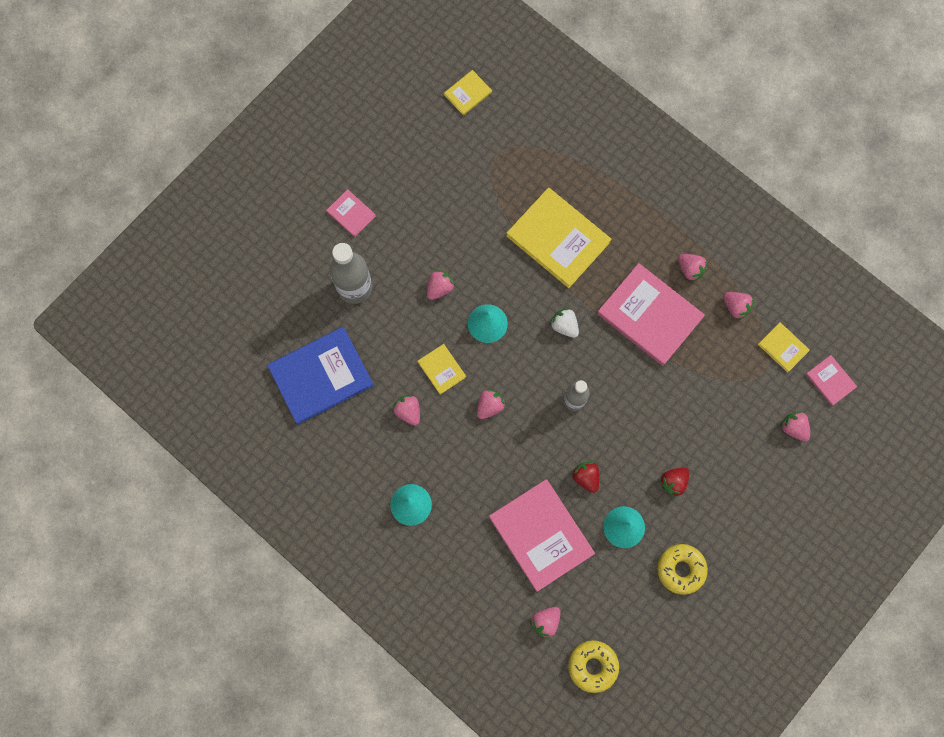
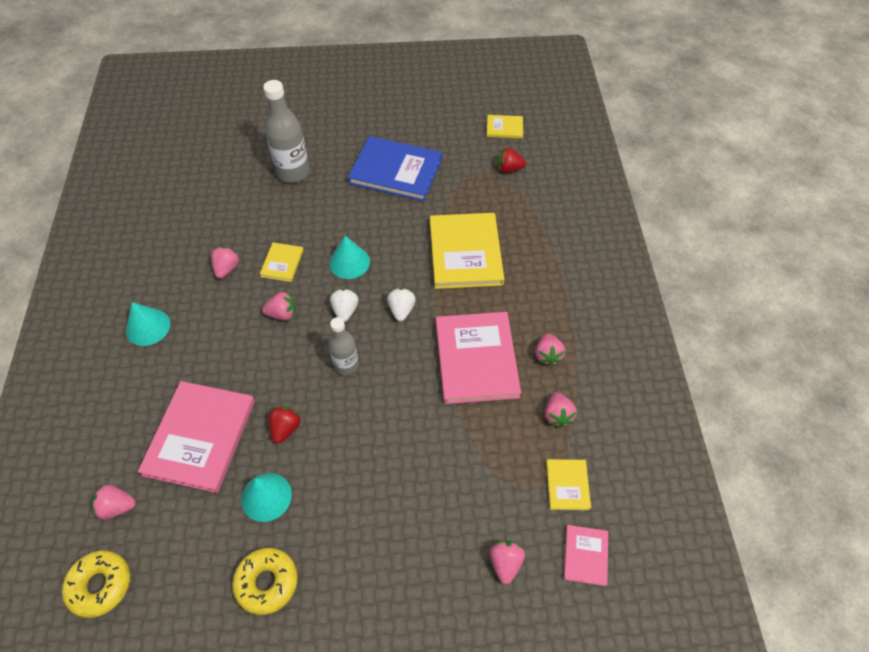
camera: 45 degrees right, 20 degrees down
(321, 376) = (205, 202): blue book -> blue book (396, 171)
(351, 213) = (345, 134): pink book -> none
(439, 288) = (345, 216): pink strawberry -> none
(528, 363) = (345, 311): none -> white strawberry
(673, 482) = (348, 502): red strawberry -> red strawberry (509, 169)

